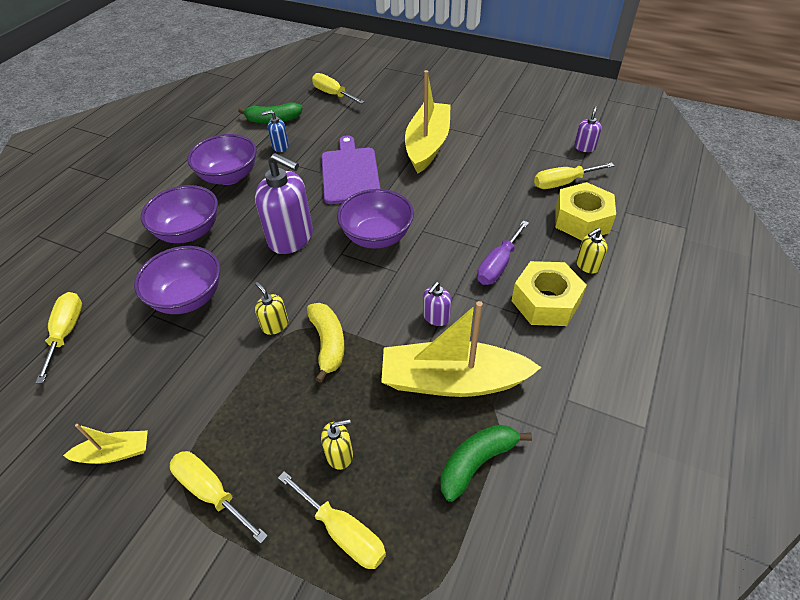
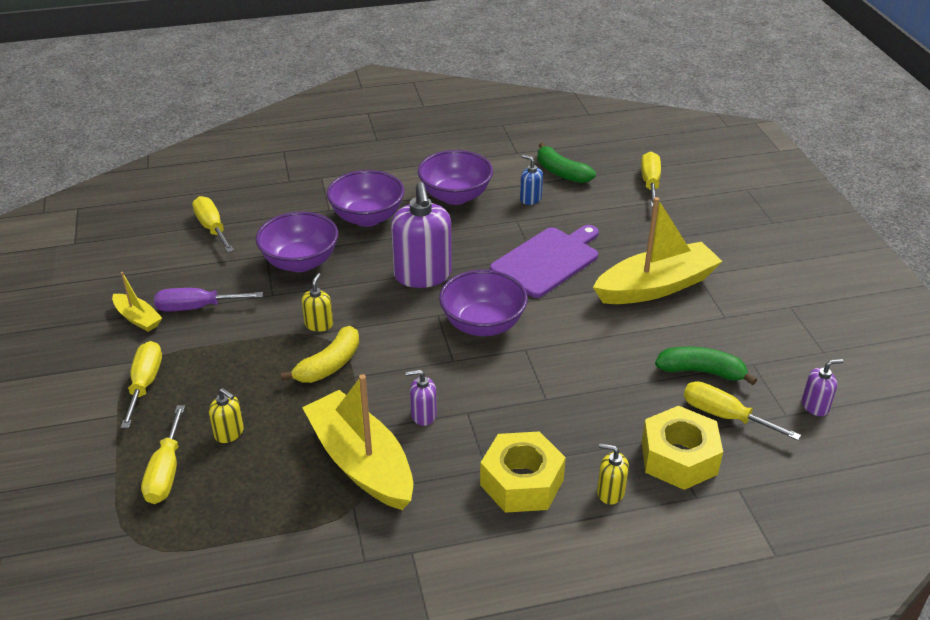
camera: 50 degrees right, 10 degrees down
(66, 332) = (212, 228): yellow screwdriver -> yellow screwdriver turned 75 degrees counterclockwise
(477, 462) = (290, 520): green banana -> green banana (701, 372)
(498, 265) = (535, 424): purple screwdriver -> purple screwdriver (197, 307)

